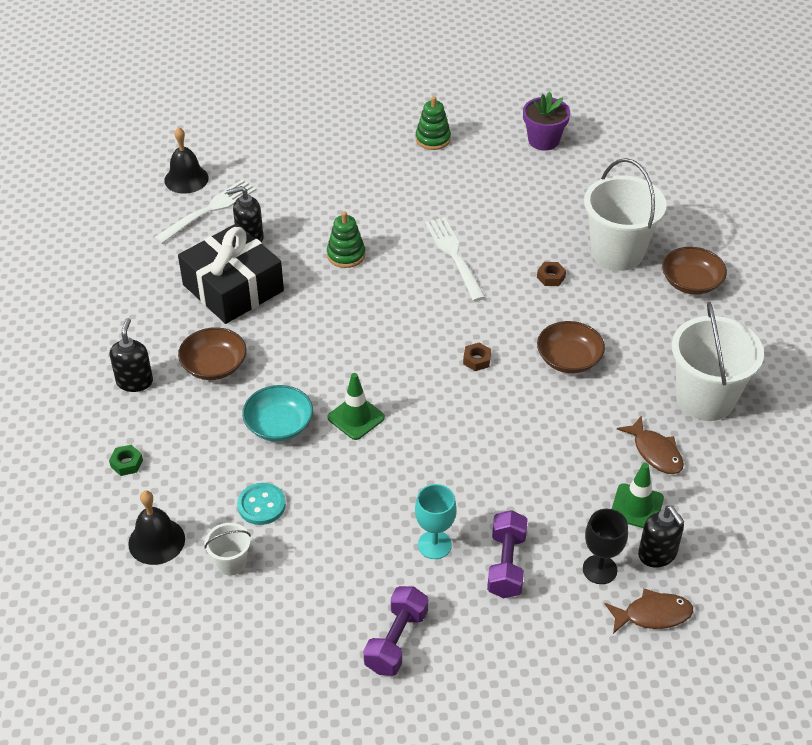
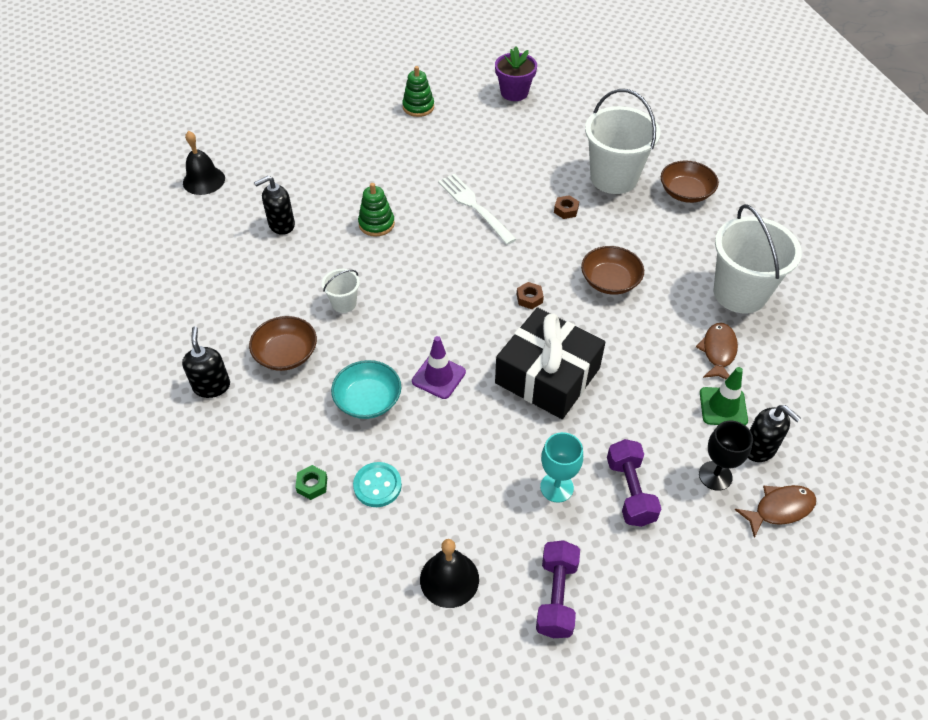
camera: 15 degrees left, 5 degrees up
(126, 463) = (228, 473): green nut -> green nut (312, 485)
(156, 541) = (284, 548): black bell -> black bell (449, 579)
(209, 210) = (234, 206): white fork -> none
(231, 563) = (367, 554): white bucket -> white bucket (344, 303)
(233, 288) = (280, 275): black gift -> black gift (547, 375)
(356, 417) = (438, 377): green traffic cone -> purple traffic cone
(655, 452) = (718, 351): brown fish -> brown fish turned 120 degrees counterclockwise

